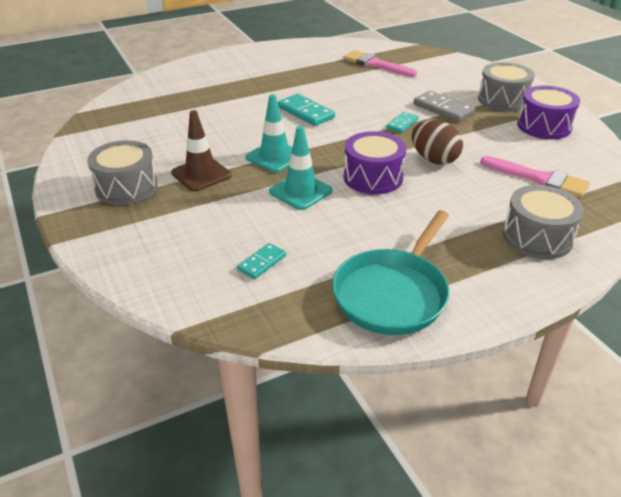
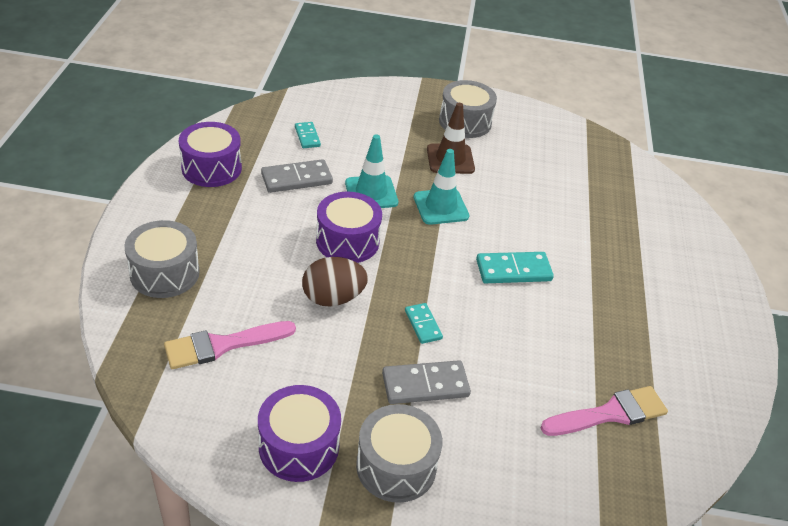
camera: 120 degrees right, 5 degrees up
(335, 235) = (296, 179): none -> grey domino
(392, 293) = (211, 168): turquoise pan -> purple drum

